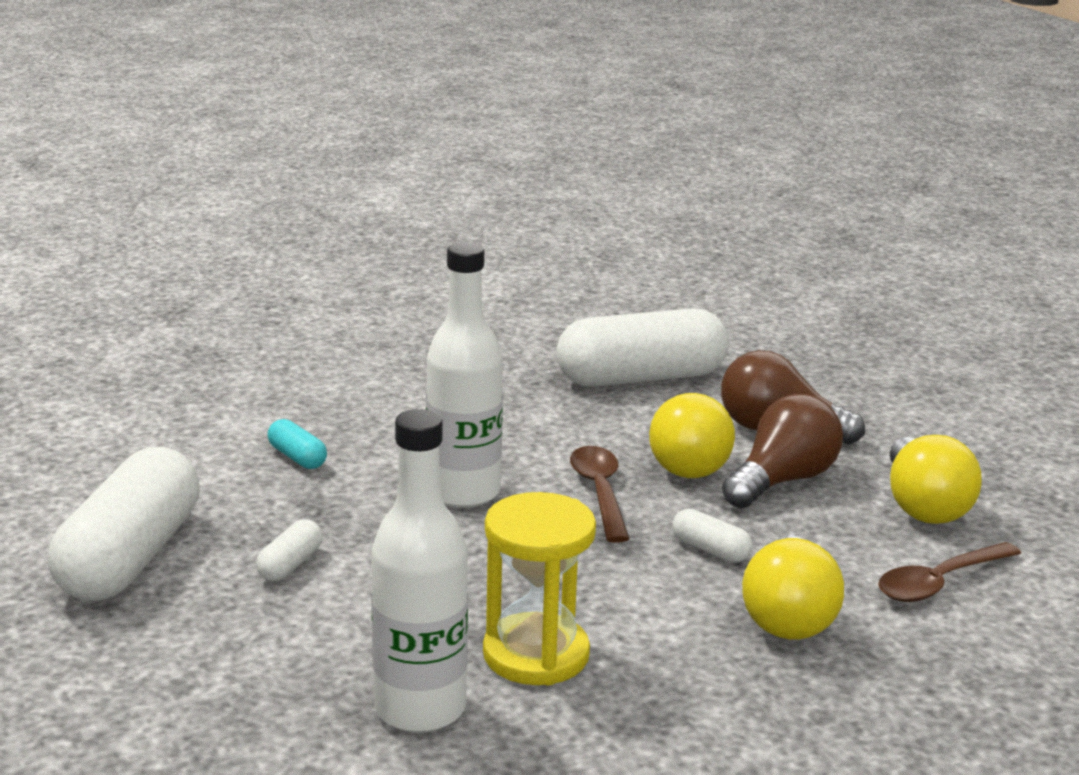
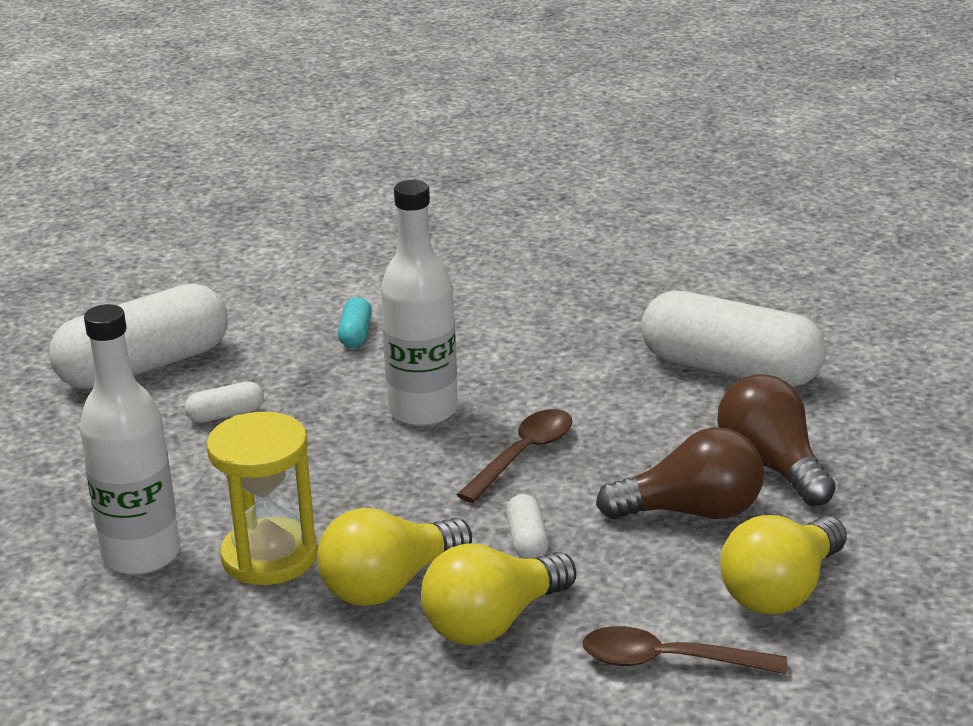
camera: 45 degrees right, 5 degrees up
(690, 462) = (641, 461): yellow light bulb -> yellow light bulb (389, 585)

